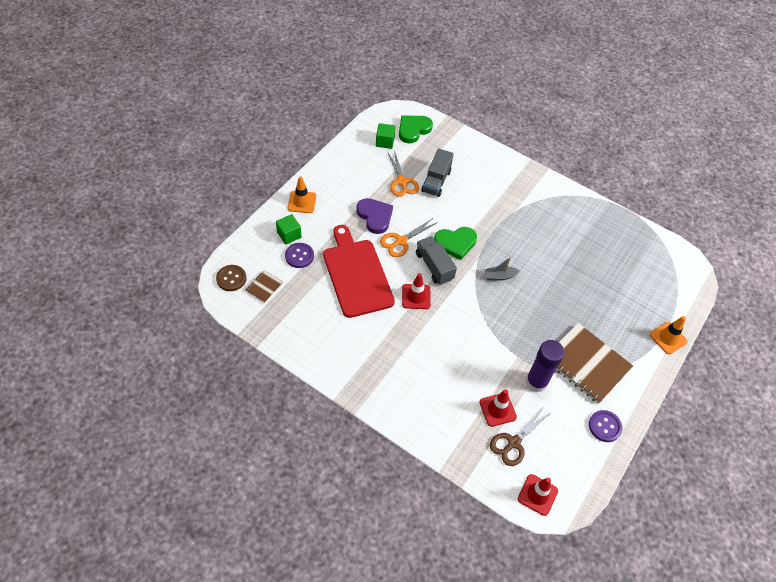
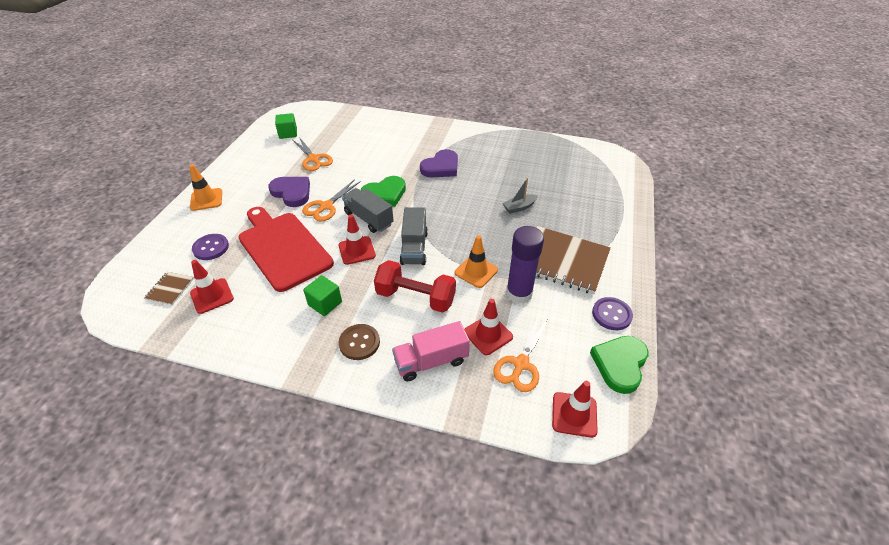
camera: 15 degrees left, 10 degrees down
(231, 278) = (126, 292): brown button -> brown button (359, 343)
(289, 235) = (195, 231): green cube -> green cube (325, 303)
(294, 304) = (212, 296): none -> red traffic cone
(413, 130) = (314, 119): green heart -> green heart (620, 364)
(436, 181) = (349, 151): grey truck -> grey truck (414, 248)
(446, 417) = (431, 361): none -> pink truck
(451, 358) = (415, 297): none -> red dumbbell
(499, 276) = (440, 210): grey boat -> grey boat (519, 207)
(513, 443) = (521, 364): brown scissors -> orange scissors
(516, 227) = (441, 167): none -> purple heart
(668, 338) = (629, 217): orange traffic cone -> orange traffic cone (476, 271)

